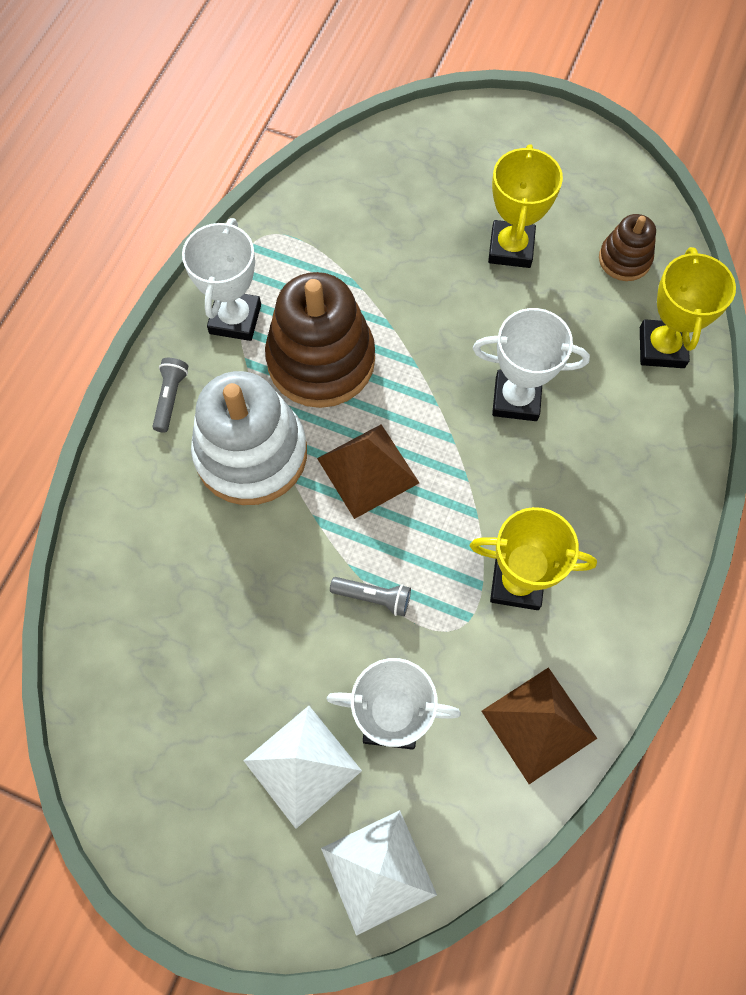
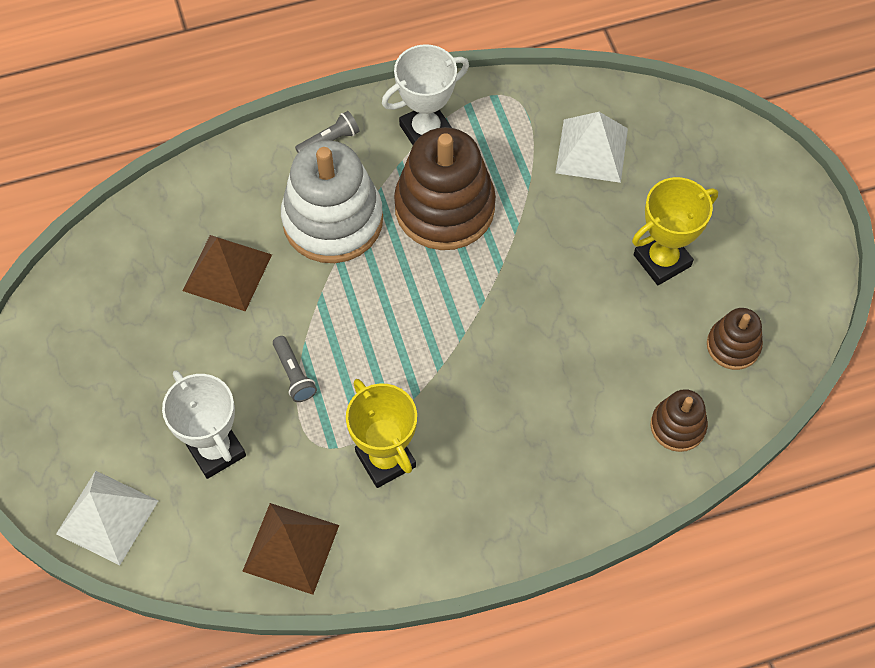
camera: 50 degrees right, 5 degrees down
(302, 765) = (141, 418): white pyramid -> white pyramid (592, 150)
(368, 470) = (386, 301): brown pyramid -> brown pyramid (227, 272)
(516, 399) = (534, 355): white trophy -> none
(661, 347) = (677, 426): yellow trophy -> brown stacking toy

